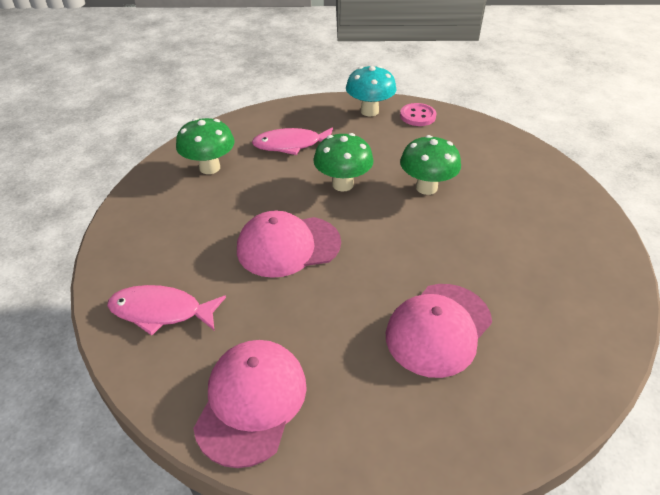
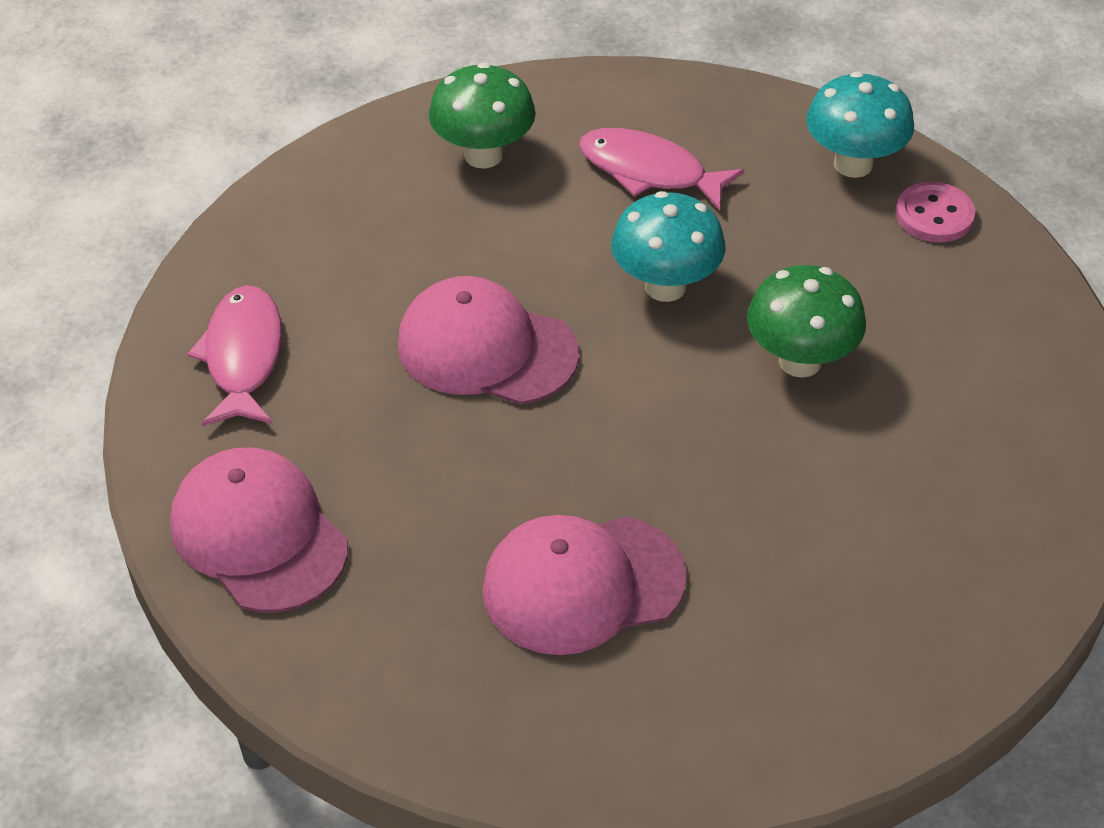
camera: 35 degrees right, 5 degrees up
(161, 312) = (243, 356): pink fish -> pink fish turned 45 degrees clockwise
(251, 402) = (259, 534): pink cap -> pink cap turned 90 degrees counterclockwise
(342, 184) = (665, 286): green mushroom -> turquoise mushroom

